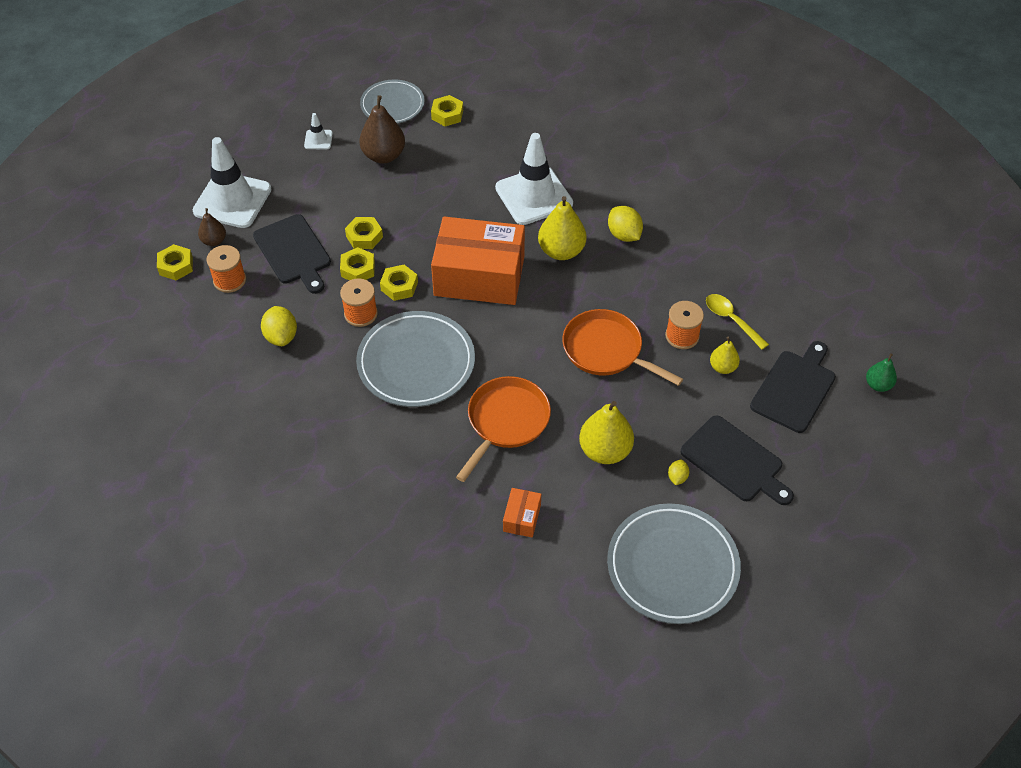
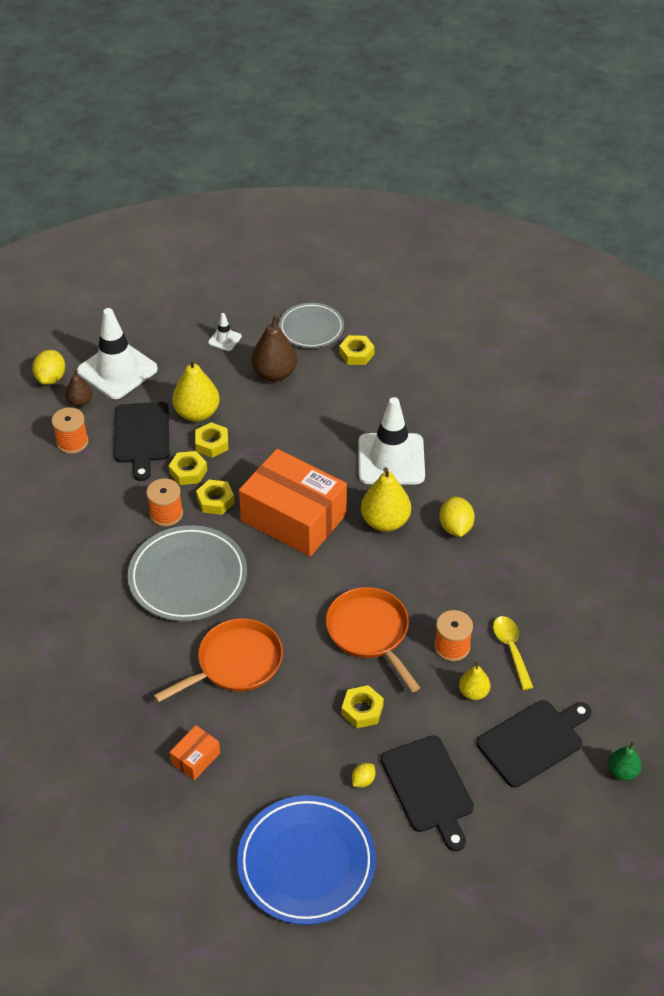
camera: 25 degrees right, 5 degrees down
(176, 266) = (35, 413): yellow nut -> yellow nut (362, 710)
(281, 336) = (86, 509): yellow lemon -> yellow lemon (51, 378)
(605, 451) = (310, 727): yellow pear -> yellow pear (197, 413)
(672, 566) = (306, 862): grey plate -> blue plate

